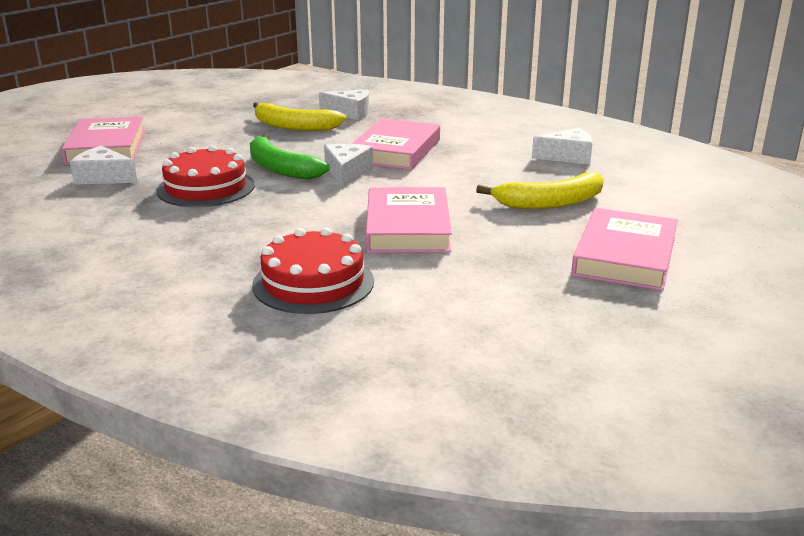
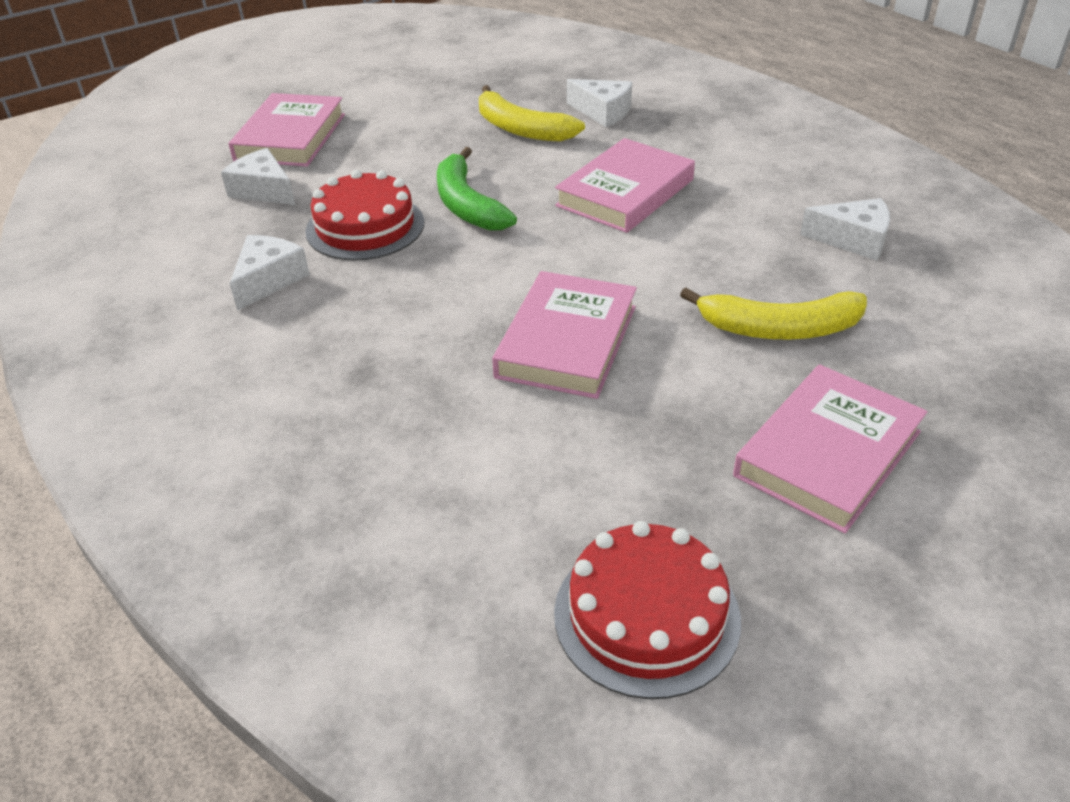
camera: 20 degrees right, 15 degrees up
(313, 283) = (405, 419): red cake -> red cake (646, 615)
(346, 173) = (542, 226): white cheese -> white cheese (268, 280)

